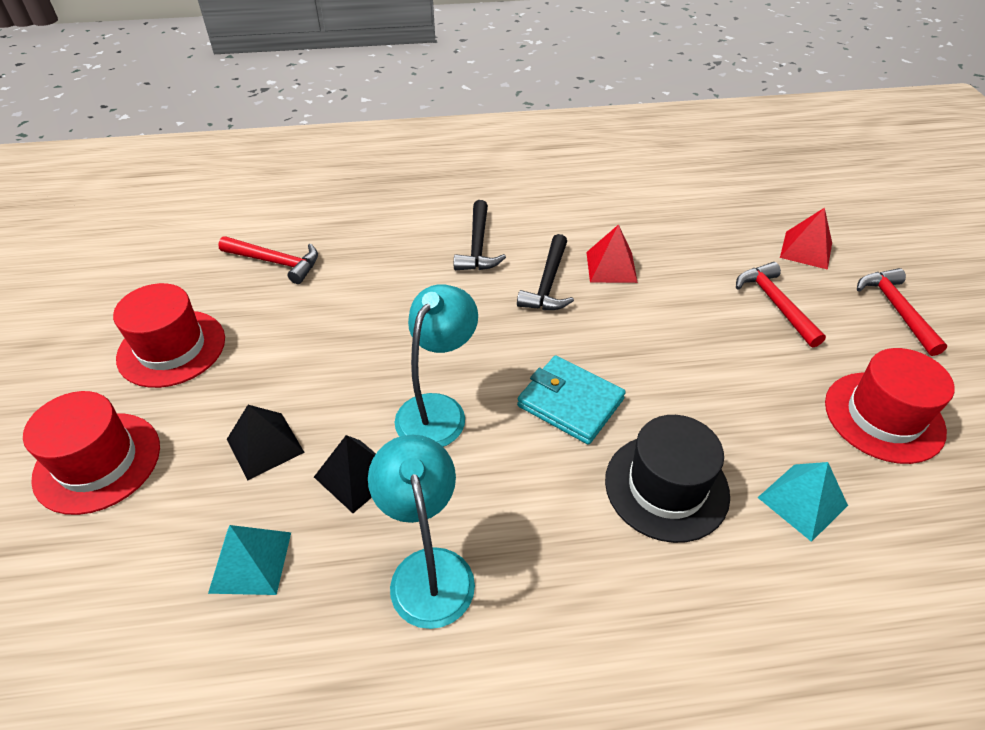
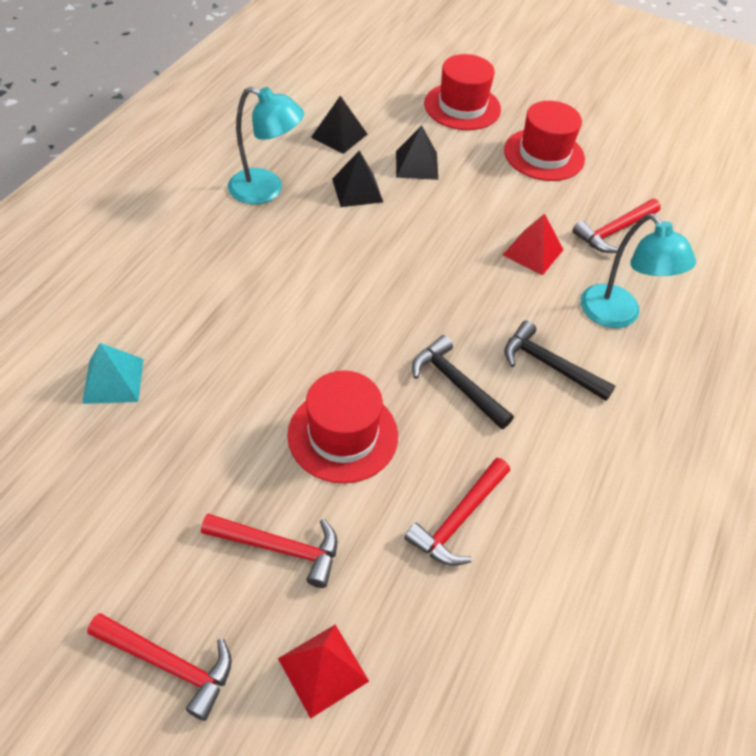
camera: 120 degrees right, 5 degrees up
(250, 562) = (339, 135): turquoise pyramid -> black pyramid
(438, 410) = (375, 246): turquoise lamp -> turquoise lamp (618, 315)
(570, 402) = (315, 315): turquoise wallet -> none
(611, 267) = (442, 448): red pyramid -> red pyramid (533, 252)
(653, 239) = (458, 519): none -> red hammer
(666, 487) = (201, 318): black hat -> none
(883, 416) = (101, 504): red hat -> red hat (343, 435)

